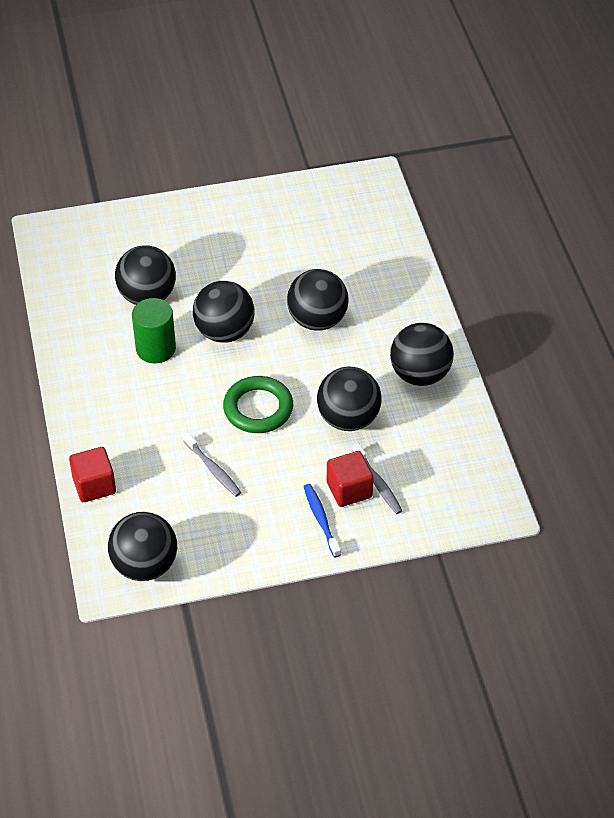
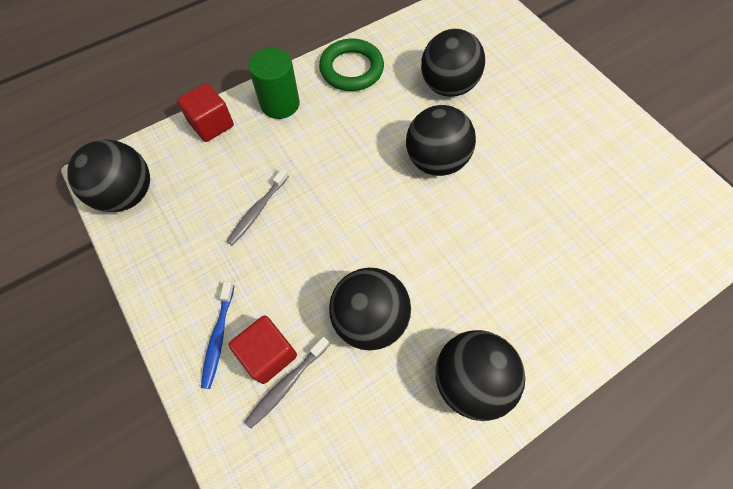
camera: 70 degrees right, 15 degrees up
(156, 349) = (388, 114): green cylinder -> green cylinder (280, 104)
(258, 408) = (349, 224): green ring -> green ring (351, 69)
(317, 320) = (494, 239): black ball -> none
(321, 519) = (218, 337): blue toothbrush -> blue toothbrush turned 135 degrees clockwise

